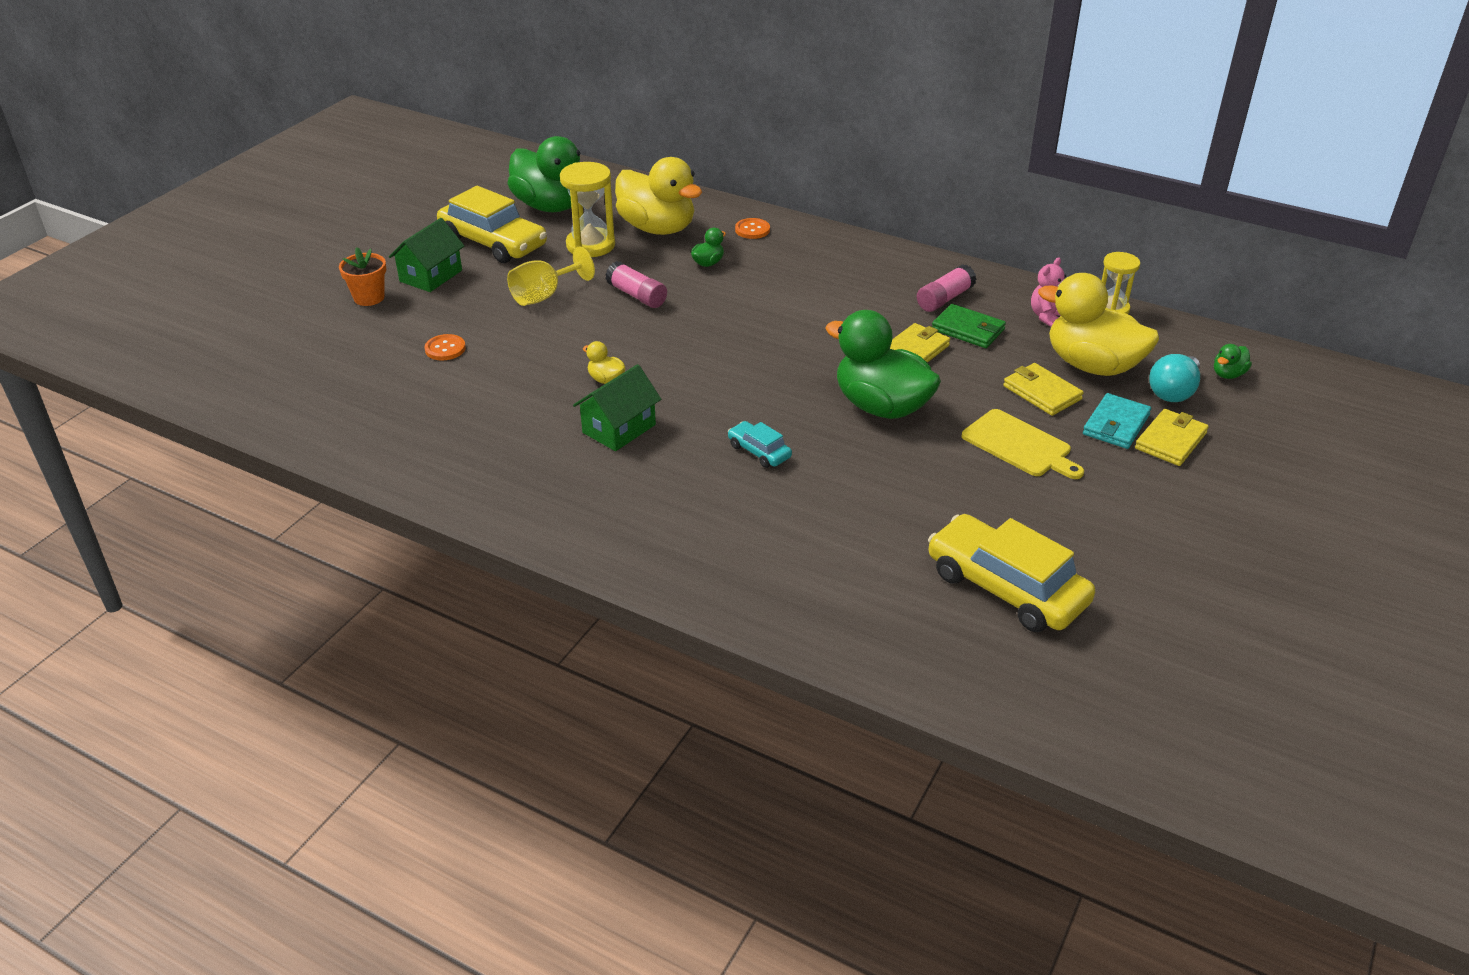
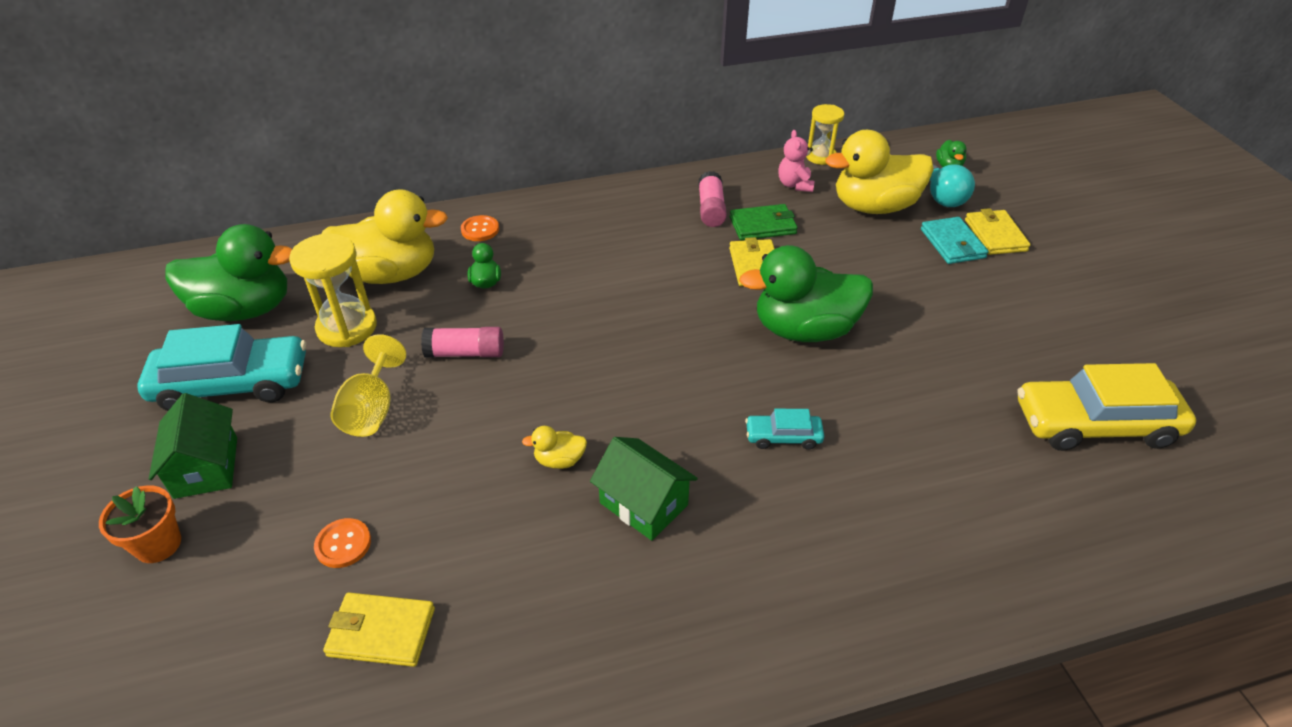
camera: 45 degrees left, 5 degrees up
(493, 242) = (232, 384): yellow car -> turquoise car
(619, 429) = (643, 504): green house -> green house turned 45 degrees counterclockwise
(1019, 445) = (929, 299): yellow cutting board -> none
(1042, 392) = (879, 247): yellow wallet -> yellow wallet (381, 632)

